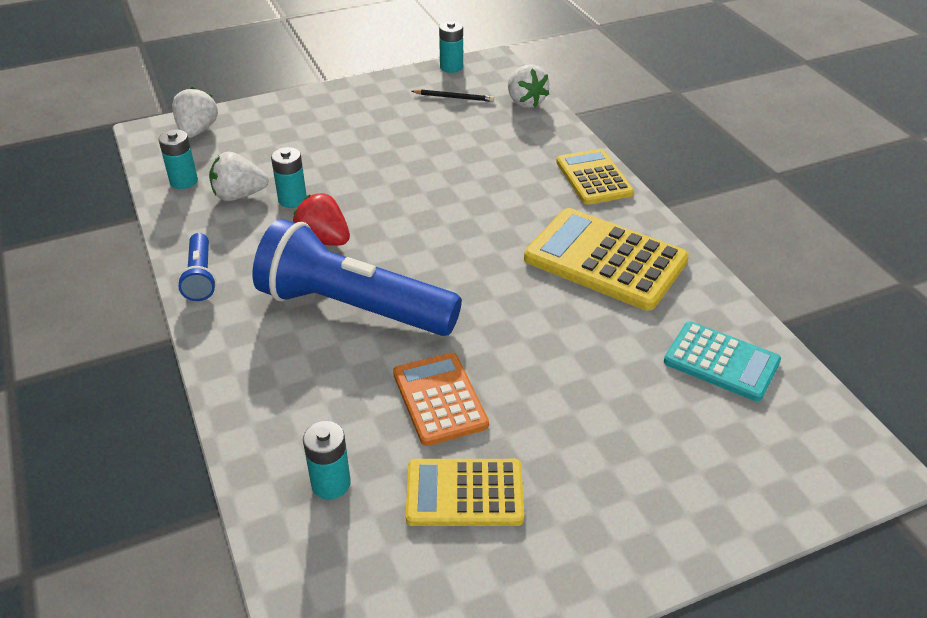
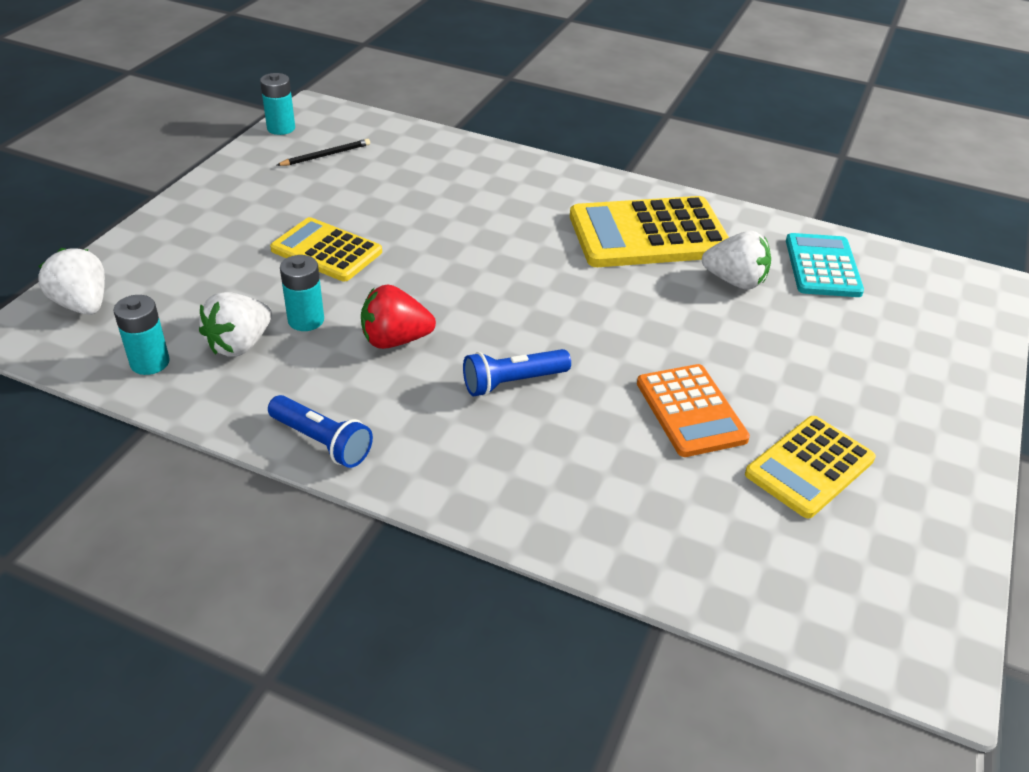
camera: 45 degrees left, 0 degrees up
(331, 483) = (712, 532): turquoise battery -> none
(353, 307) = (513, 382): blue flashlight -> blue flashlight, size x0.46
(439, 399) = (690, 411): orange calculator -> orange calculator turned 135 degrees counterclockwise
(525, 102) = (399, 134): white strawberry -> white strawberry (735, 281)
(594, 178) = (548, 174): yellow calculator -> yellow calculator (326, 251)
(721, 362) = (822, 266): turquoise calculator -> turquoise calculator turned 75 degrees counterclockwise

